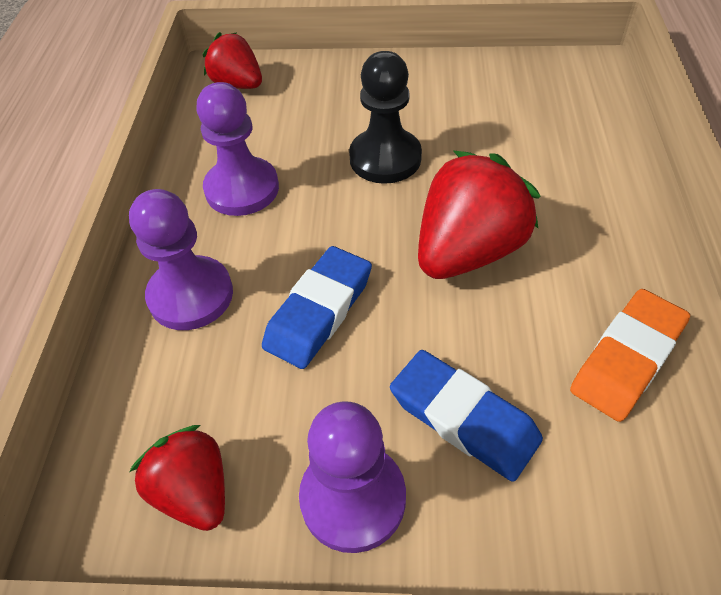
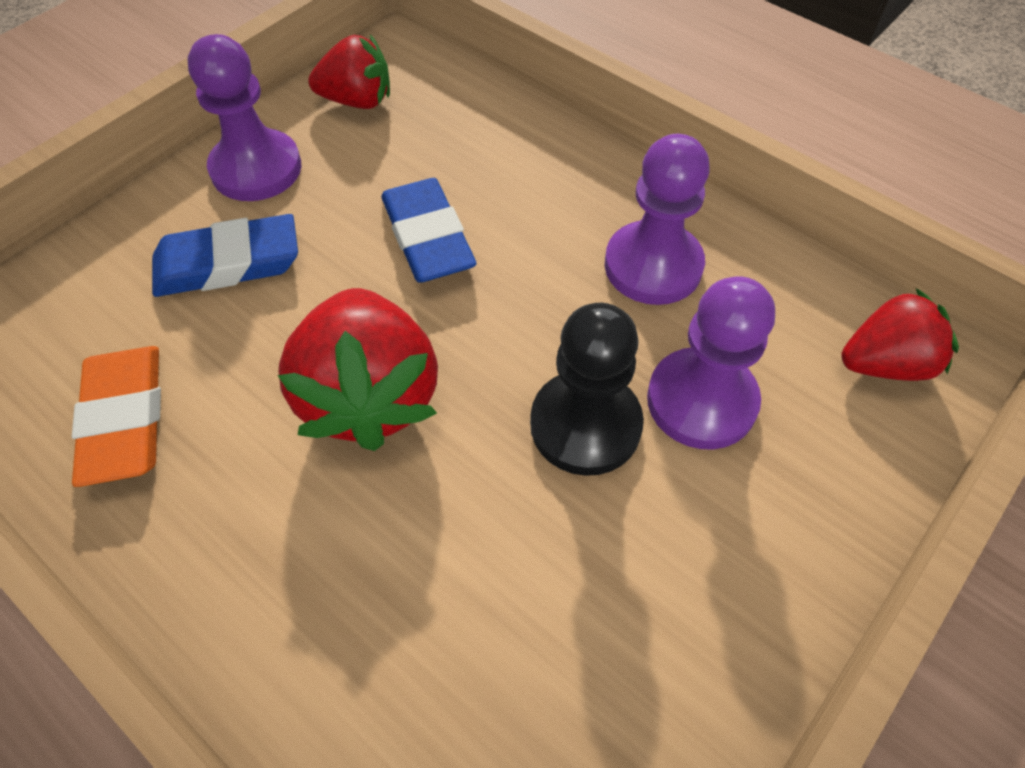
camera: 125 degrees right, 5 degrees up
(191, 295) = (537, 168): purple pawn -> purple pawn (701, 401)

